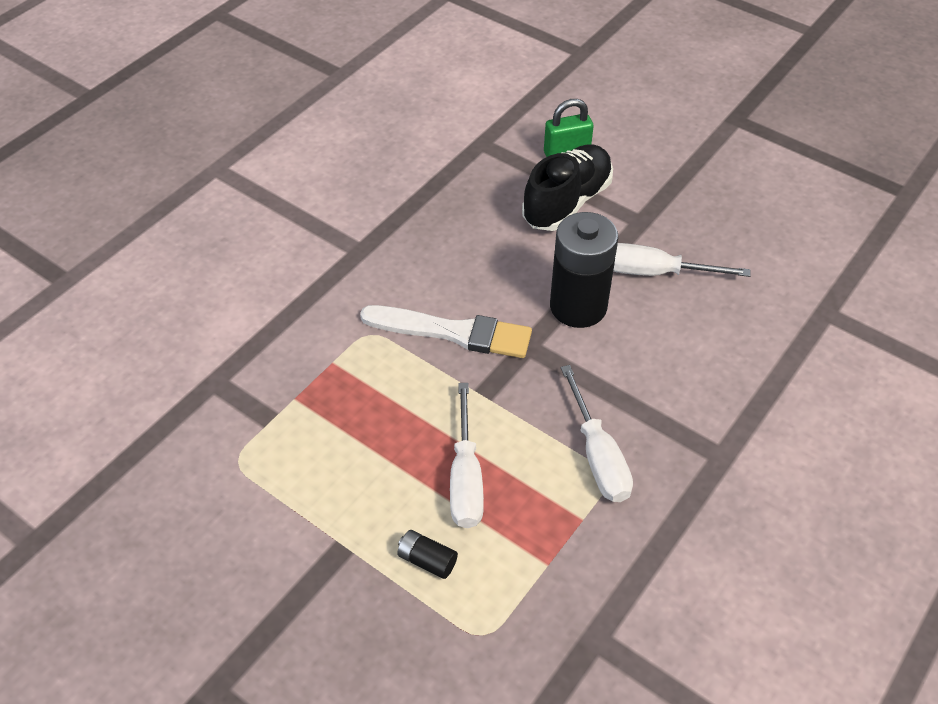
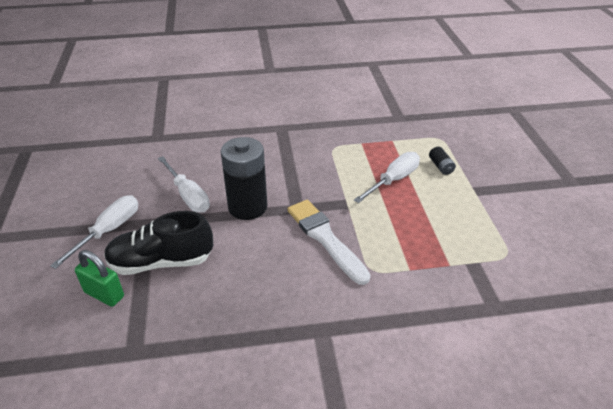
camera: 135 degrees left, 10 degrees down
(598, 455) = (327, 154): white screwdriver -> white screwdriver (109, 231)

